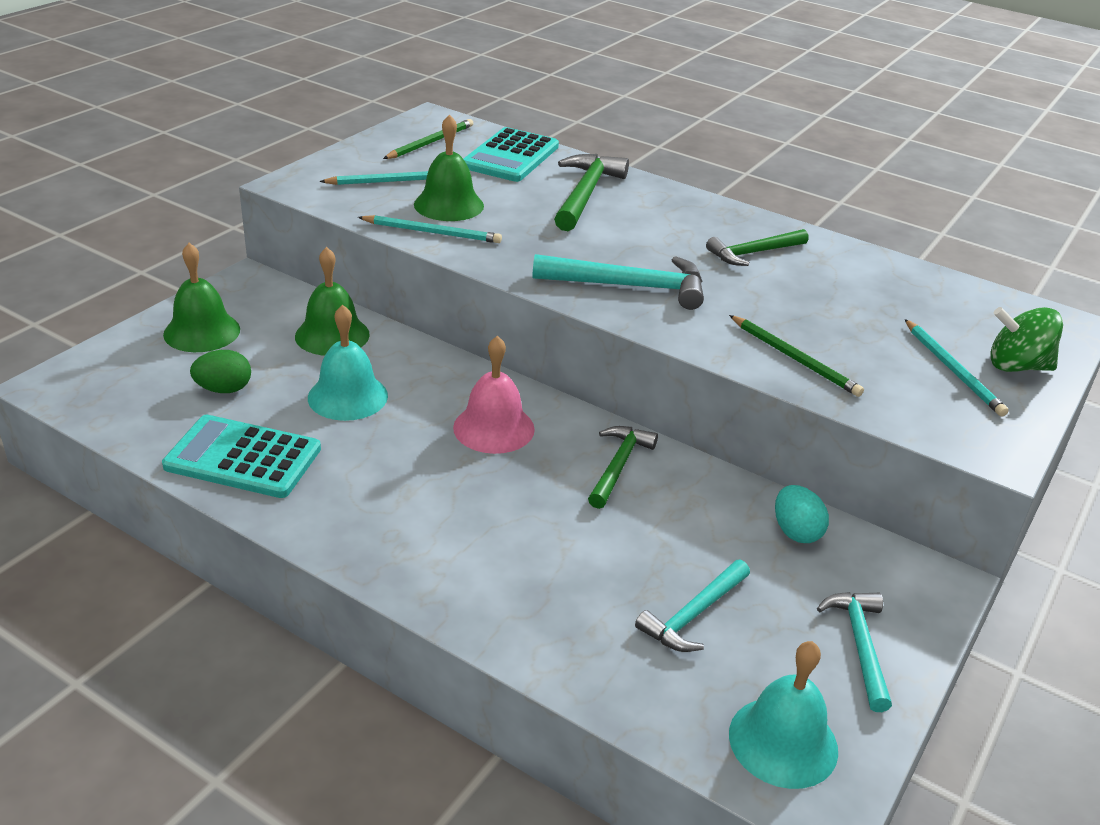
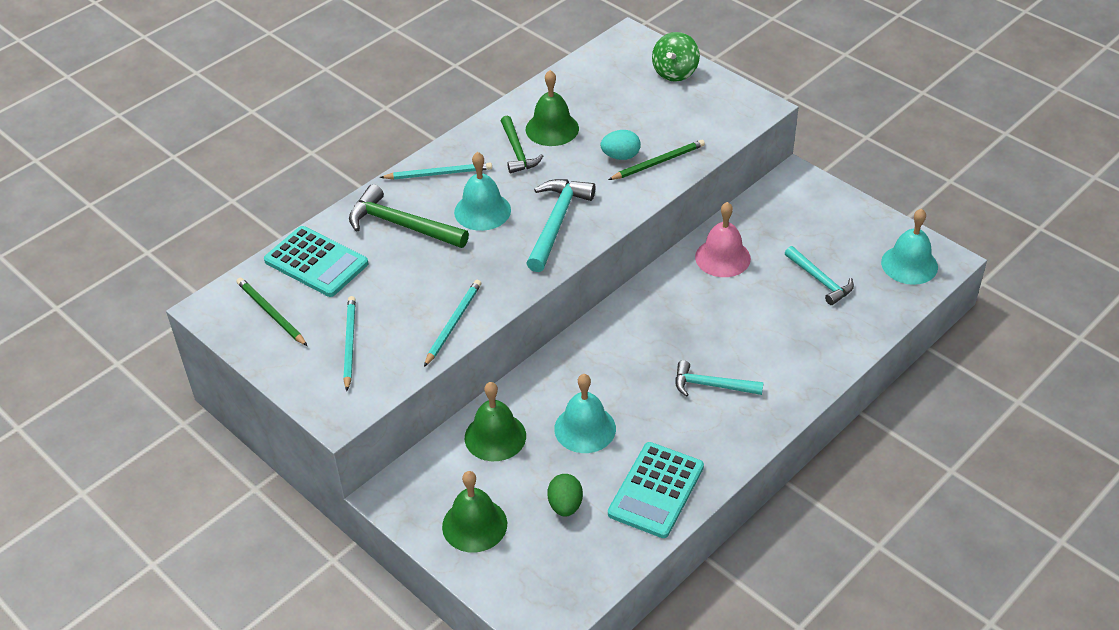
camera: 75 degrees left, 10 degrees up
(449, 205) = (404, 310): green bell -> green bell (552, 128)
(494, 428) = (634, 348): pink bell -> pink bell (722, 257)
(618, 466) = (682, 290): green hammer -> none
(630, 238) = (482, 211): none -> turquoise bell
(796, 532) = (752, 223): turquoise egg -> turquoise egg (620, 156)
(860, 645) = (844, 220): turquoise hammer -> turquoise hammer (711, 385)
(953, 370) = (677, 99): turquoise pencil -> turquoise pencil (439, 173)

